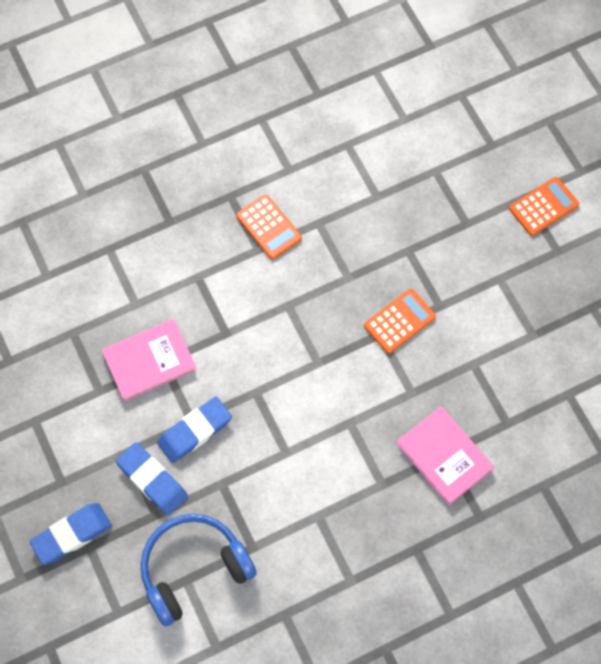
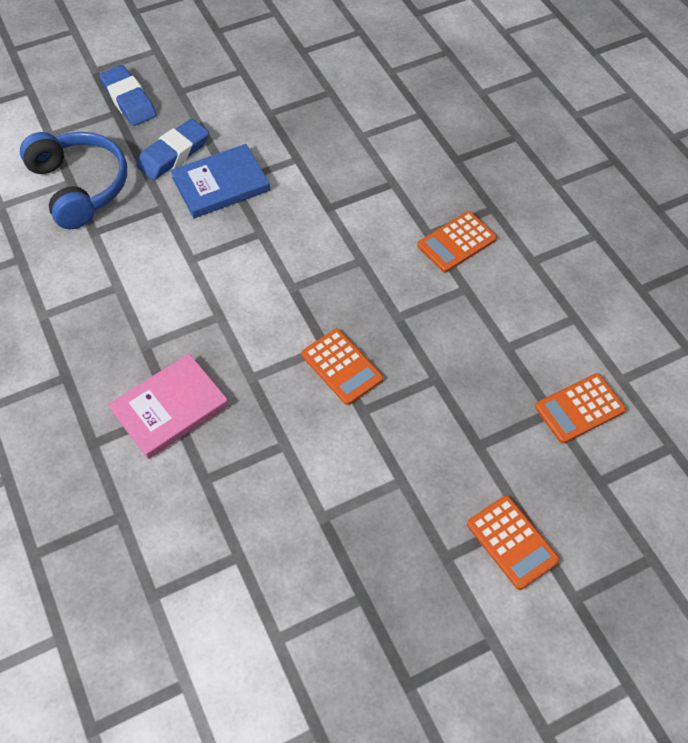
camera: 90 degrees right, 10 degrees down
(149, 361) = (298, 148): pink book -> none
(195, 431) = (221, 184): blue eraser -> blue book
(432, 151) = (579, 408): none -> orange calculator

